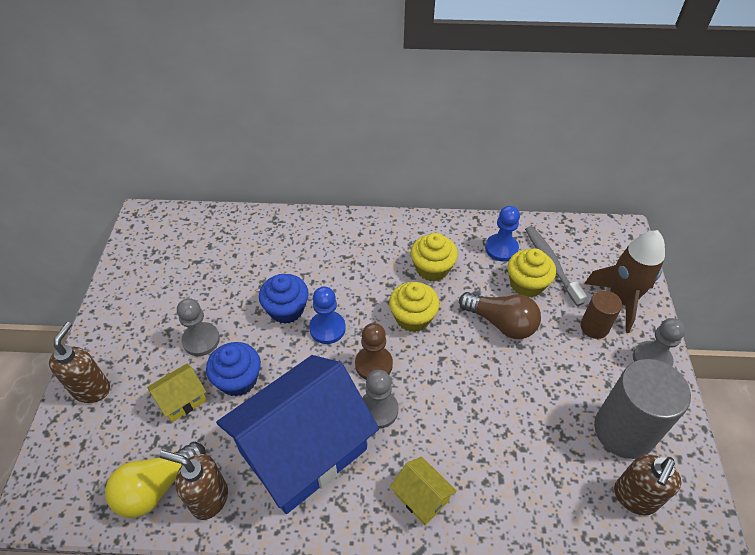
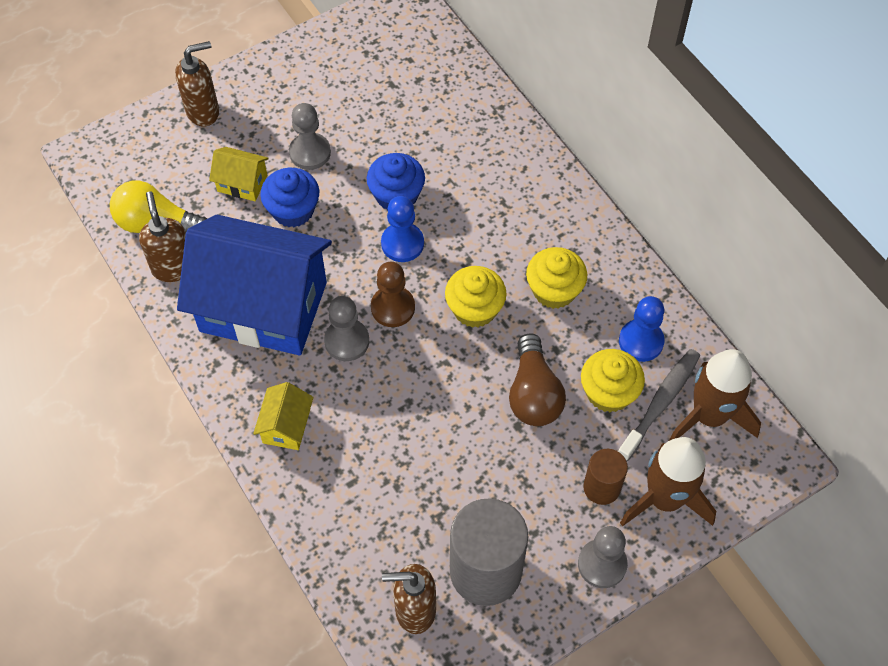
camera: 55 degrees right, 10 degrees up
(575, 247) = (709, 416): none -> brown rocket

